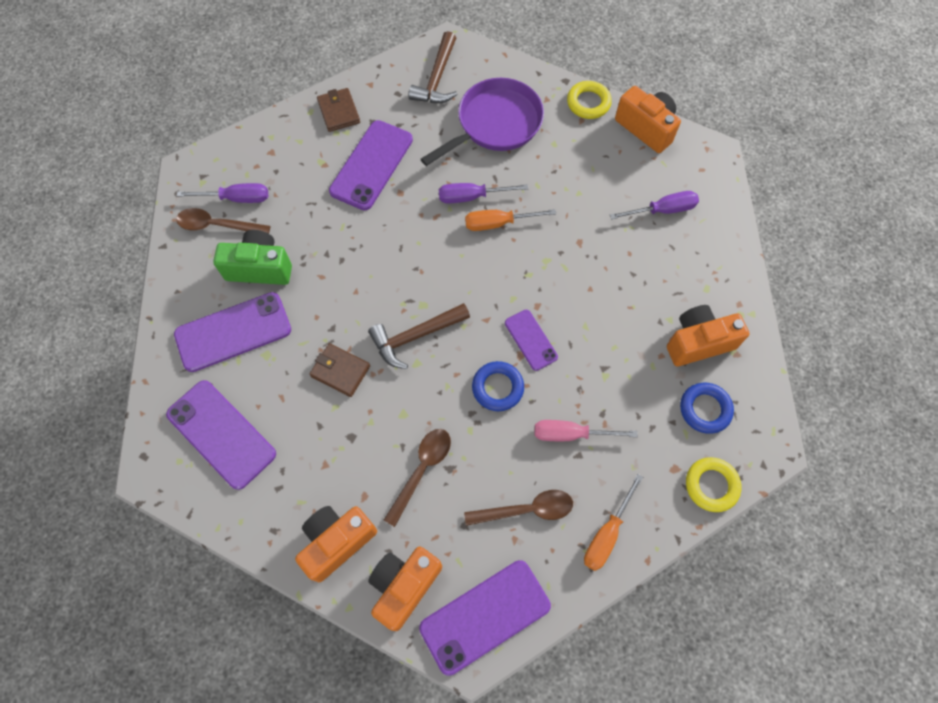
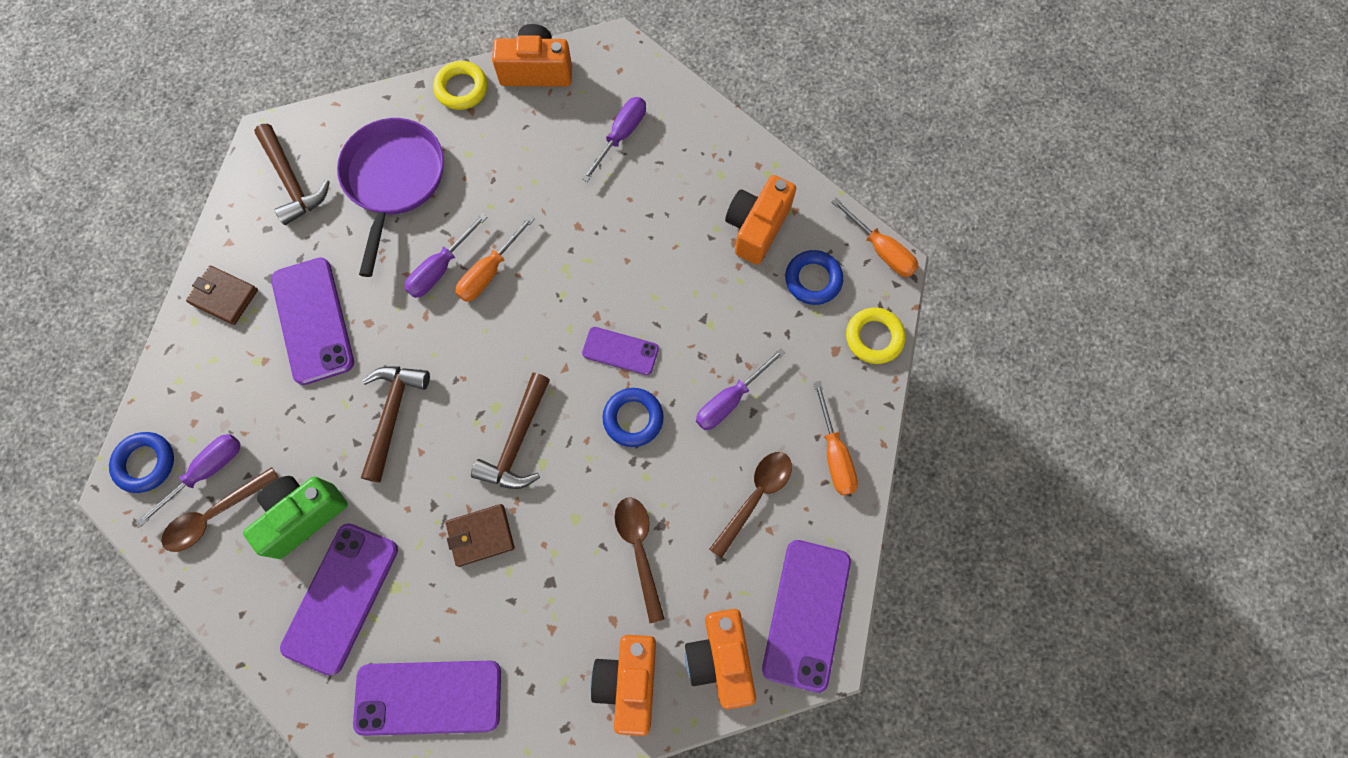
camera: 45 degrees left, 5 degrees up
(212, 166) = (145, 463): none -> blue ring
(362, 256) = (393, 414): none -> brown hammer
(571, 434) = (730, 400): pink screwdriver -> purple screwdriver
(775, 433) = (881, 250): none -> orange screwdriver

